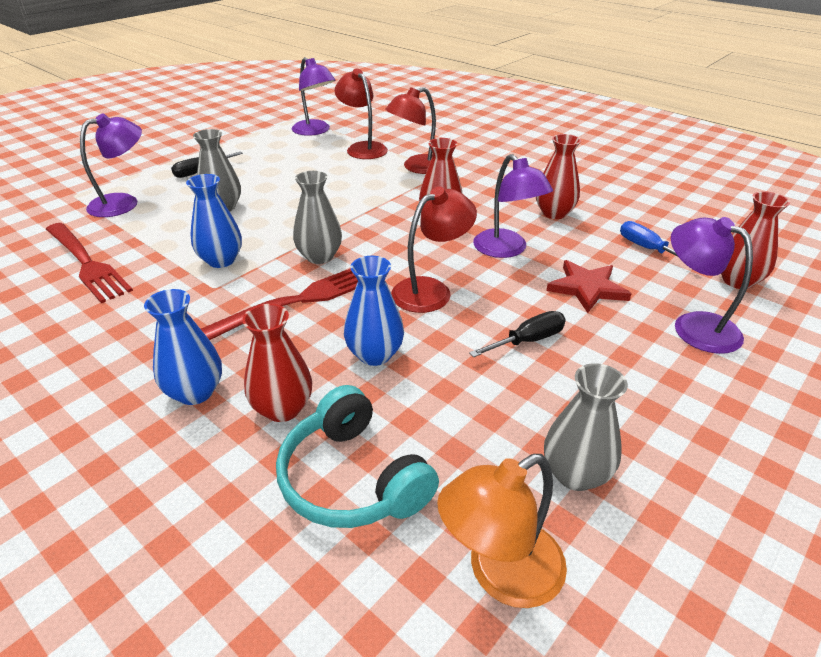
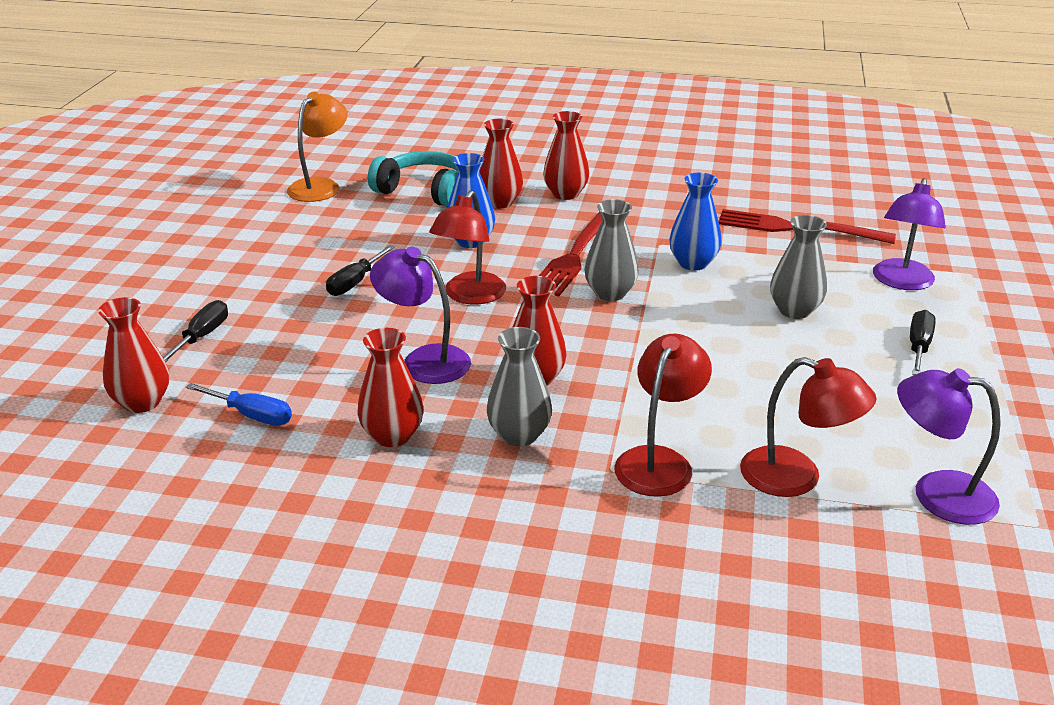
camera: 150 degrees right, 5 degrees down
(195, 392) = (565, 194): blue vase -> red vase
(575, 474) = (291, 225): grey vase -> grey vase (519, 435)
(587, 288) = (316, 343): red star -> none
(694, 326) = (202, 337): purple lamp -> black screwdriver

